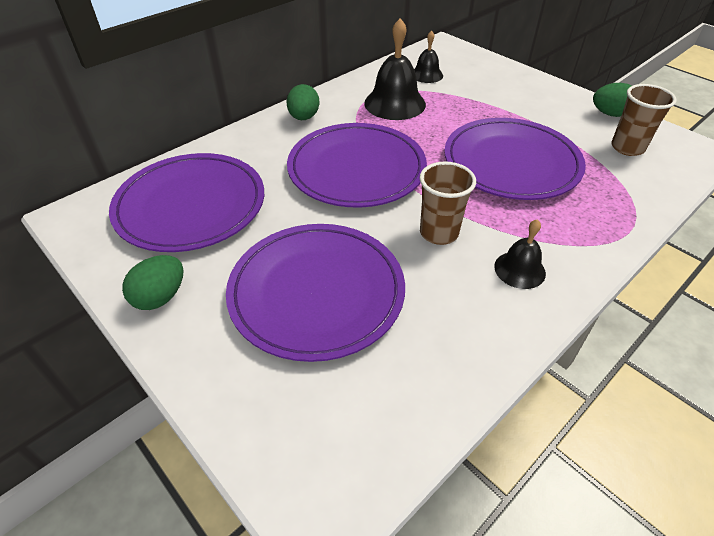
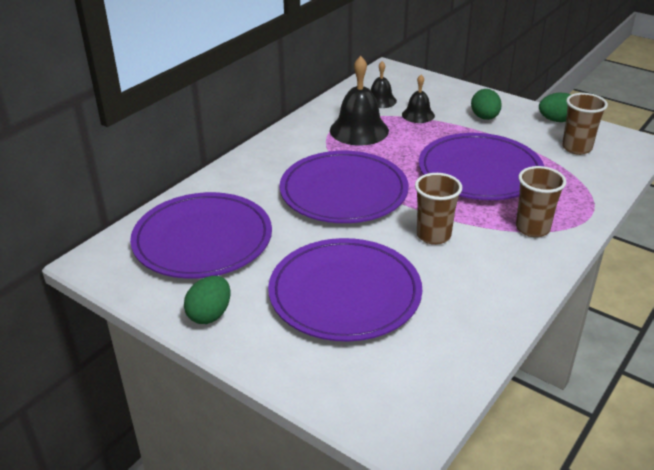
camera: 10 degrees left, 10 degrees down
(304, 117) = (277, 152): green egg -> green egg (484, 117)
(519, 269) = (508, 255): black bell -> black bell (418, 115)
(556, 239) = (532, 228): none -> brown cup

